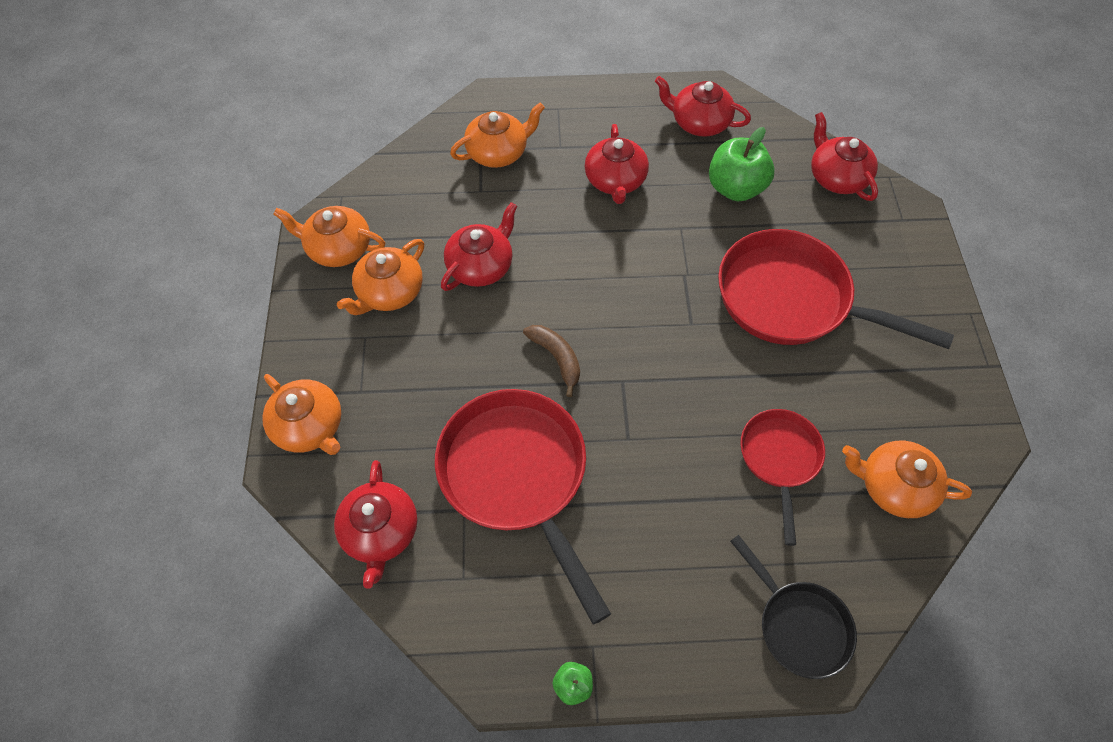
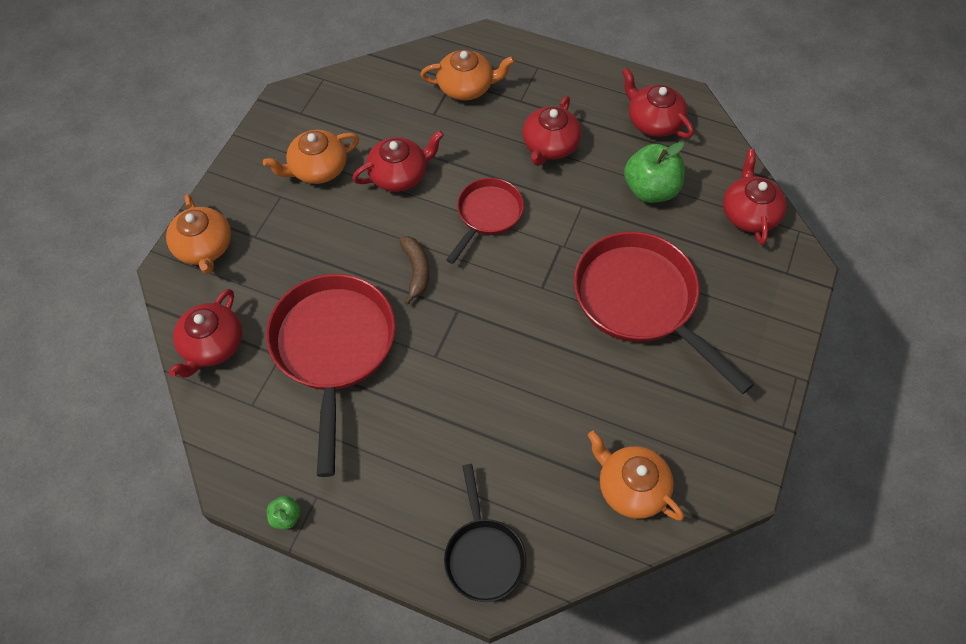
camera: 25 degrees right, 0 degrees up
(338, 248) = (298, 120): orange teapot -> none
(779, 459) = (548, 424): red pan -> red pan (487, 215)

